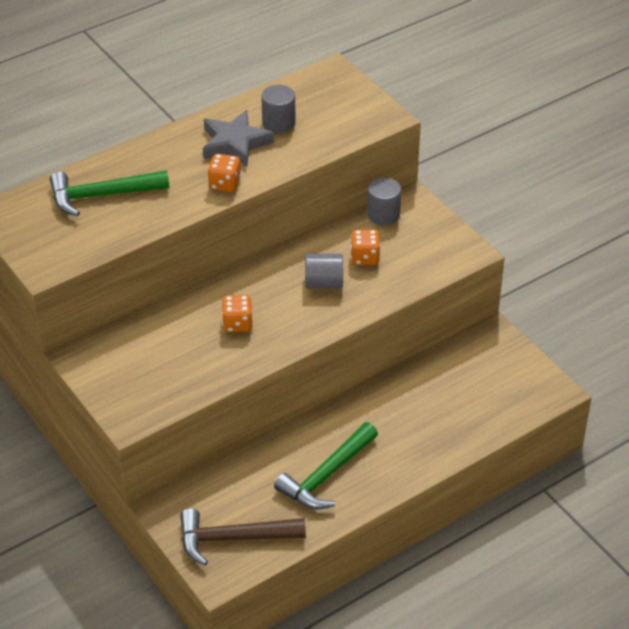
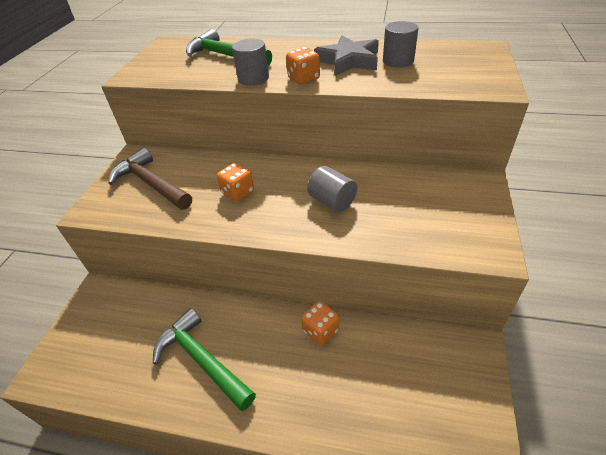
camera: 50 degrees right, 0 degrees up
(233, 539) = (89, 353): brown hammer -> brown hammer (151, 184)
(326, 475) = (202, 360): green hammer -> green hammer turned 45 degrees clockwise
(365, 257) = (388, 202): orange dice -> orange dice (320, 331)
(383, 214) = (443, 179): grey cylinder -> grey cylinder (253, 78)

